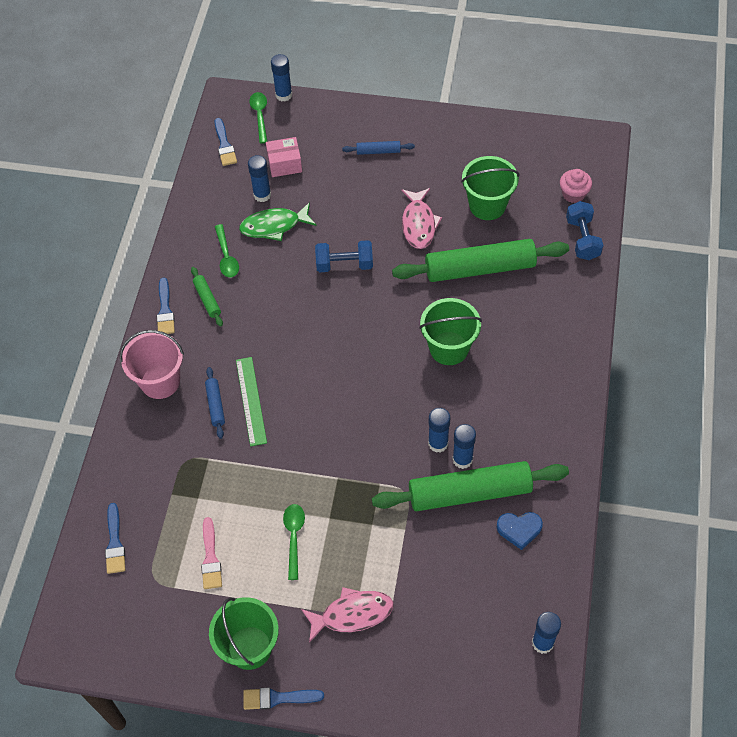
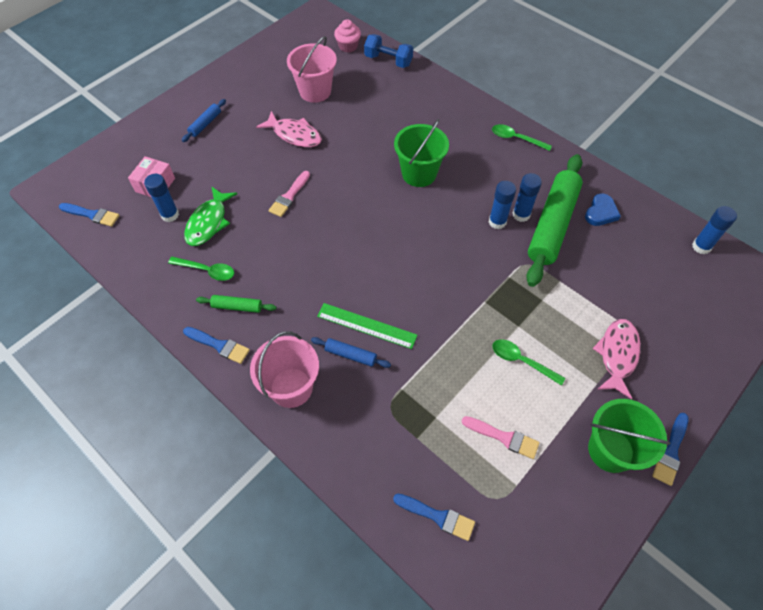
camera: 60 degrees left, 0 degrees up
(260, 116) = (90, 177): green spoon -> green spoon (516, 139)
(283, 95) = (87, 152): blue glue stick -> none
(344, 264) = (289, 196): blue dumbbell -> pink brush
(480, 268) = (365, 122): green rolling pin -> none
(487, 205) = (315, 91): green bucket -> pink bucket

